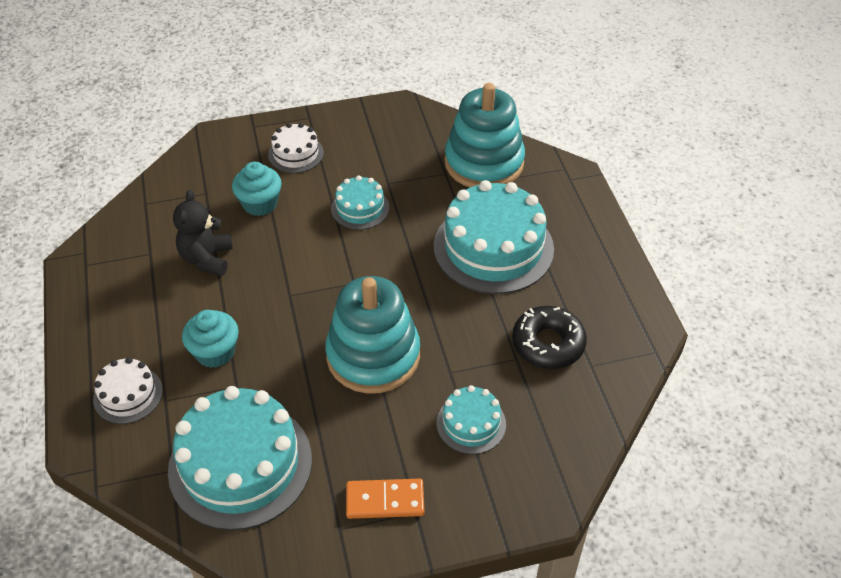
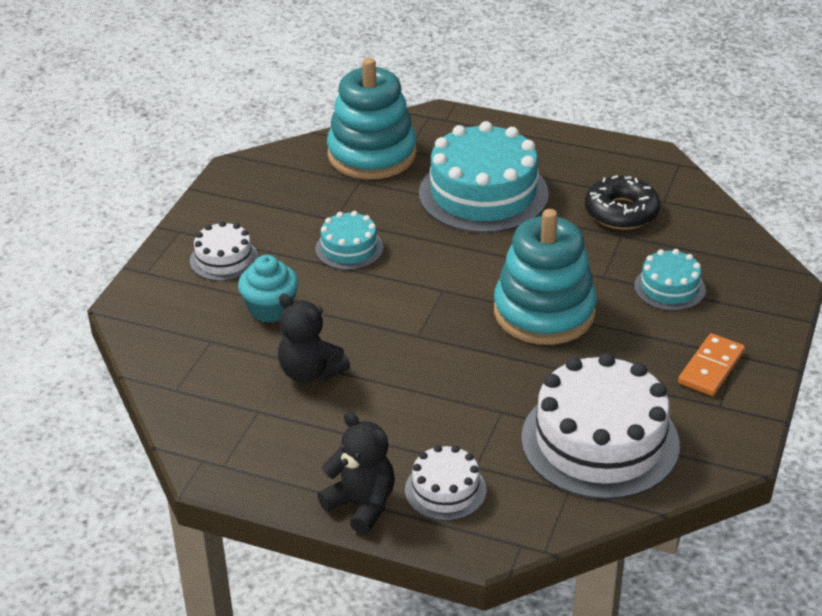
camera: 55 degrees left, 10 degrees down
(86, 355) = (361, 504): none -> black teddy bear
(215, 352) = (445, 410): turquoise cupcake -> none
(240, 464) = (600, 441): turquoise cake -> white cake

